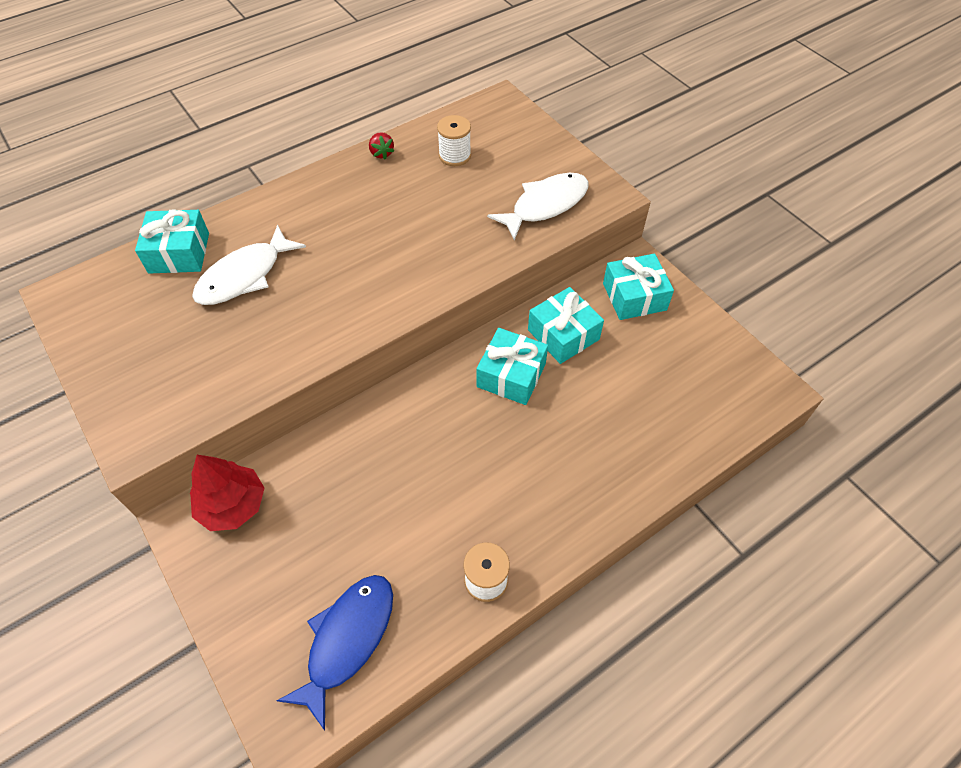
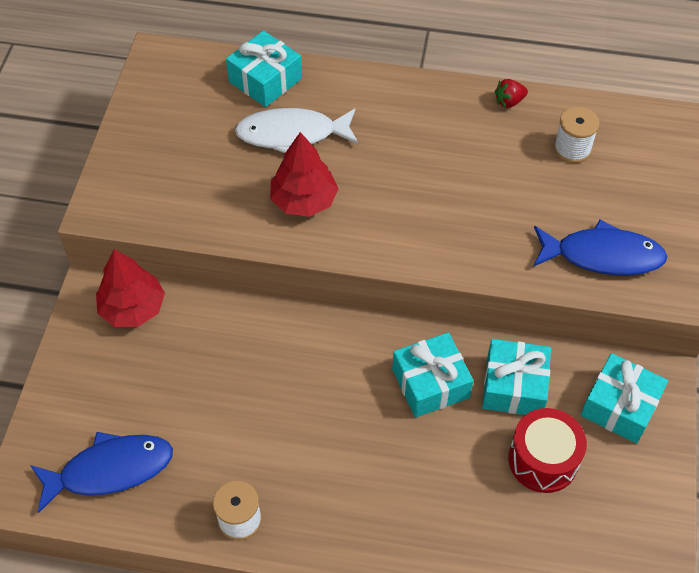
camera: 45 degrees right, 0 degrees up
(305, 314) = (304, 200): none -> red tree
(381, 153) = (509, 102): red strawberry -> red strawberry turned 45 degrees clockwise
(545, 205) = (602, 255): white fish -> blue fish
(629, 364) = (543, 460): none -> red drum

